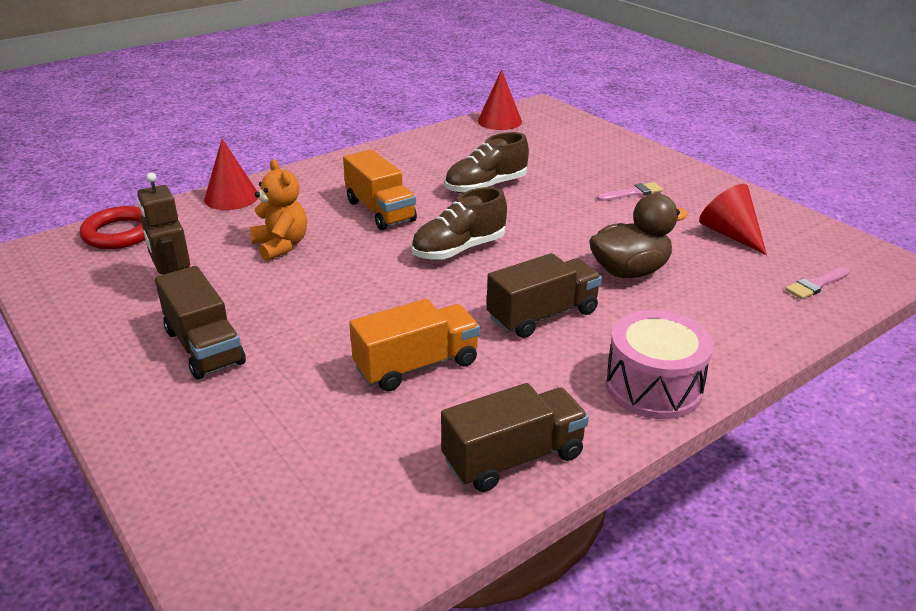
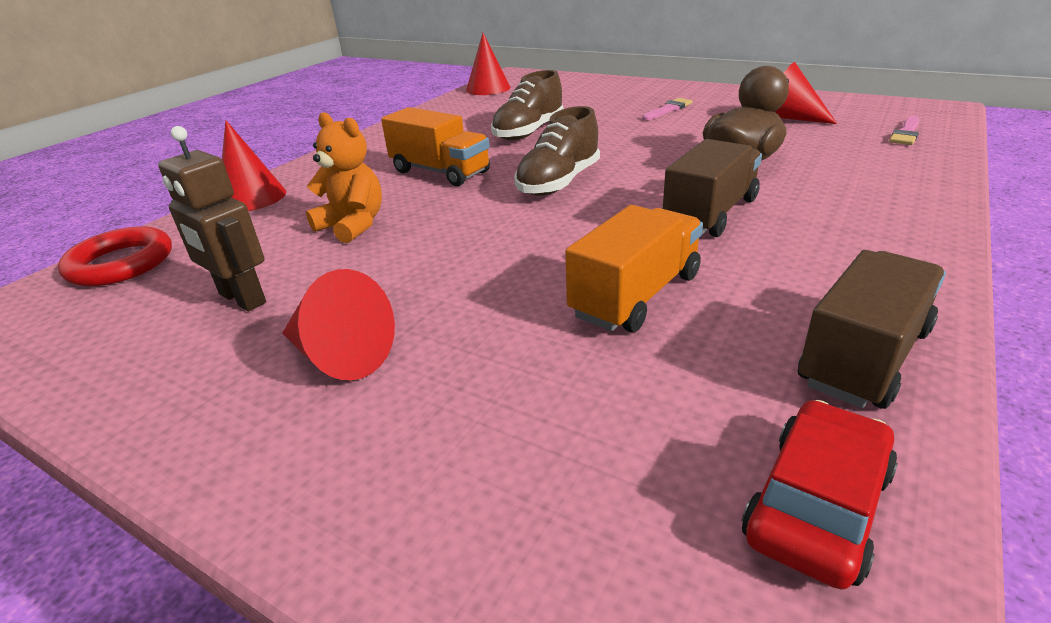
camera: 20 degrees left, 0 degrees up
(204, 347) = (340, 355): brown truck -> red cone
(381, 524) = (817, 505): none -> red car
(653, 387) = (898, 242): pink drum -> none

